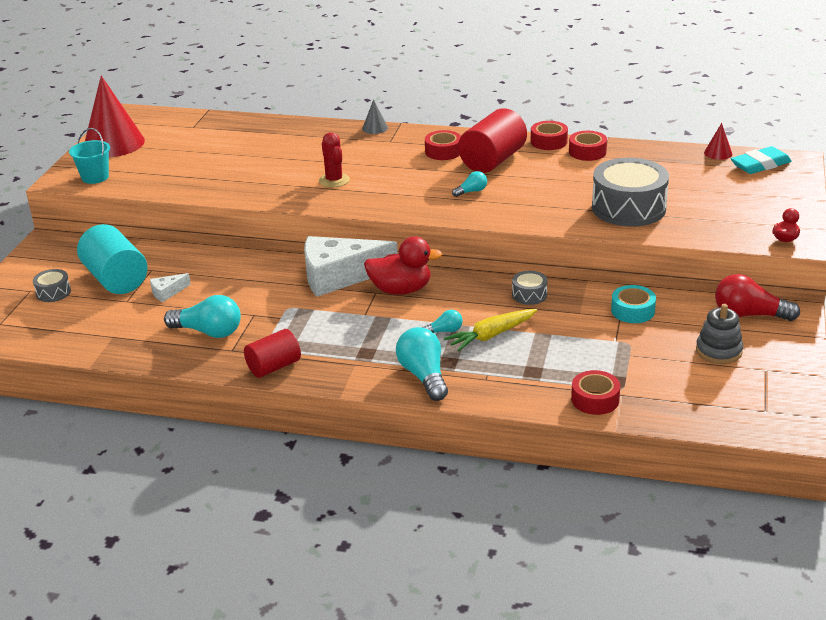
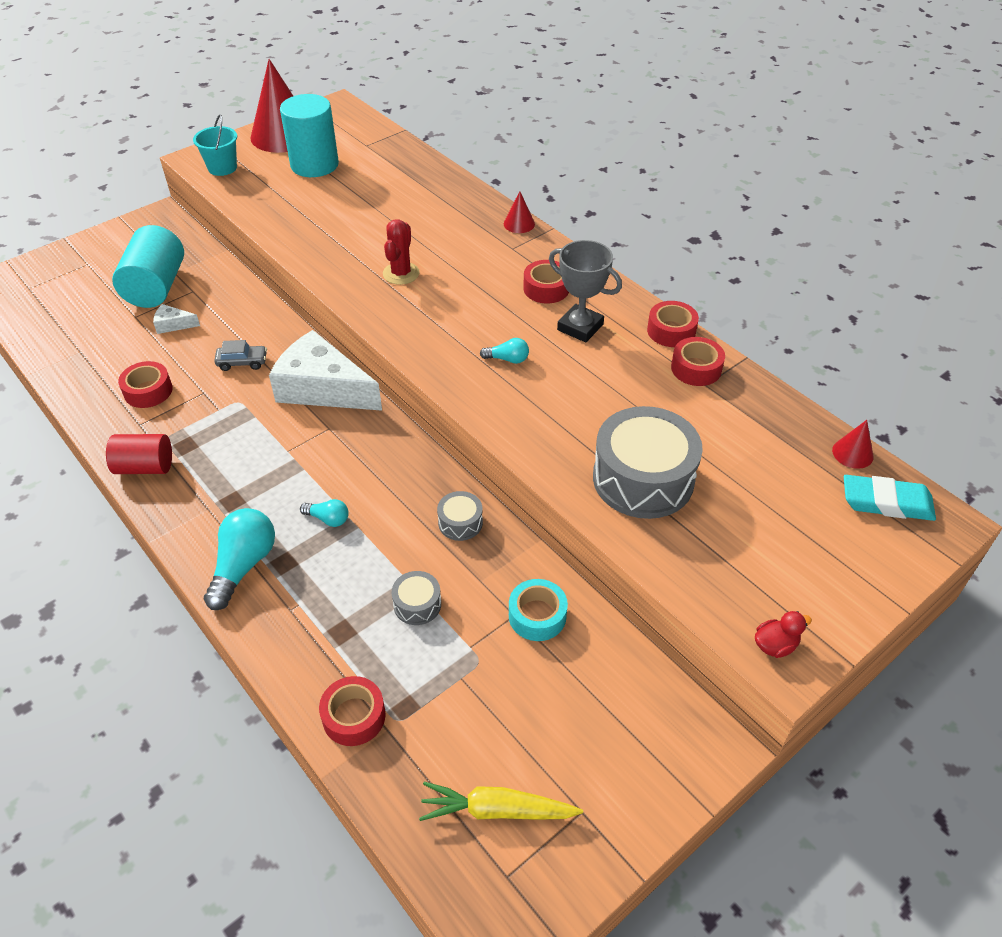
camera: 35 degrees right, 15 degrees up
(53, 292) = (99, 275): grey drum -> grey drum (417, 604)
(170, 150) = (314, 165): none -> turquoise cylinder
(208, 332) = (148, 391): turquoise light bulb -> red tape
(257, 288) = (242, 362): none -> grey car
(375, 128) = (519, 224): grey cone -> red cone
(401, 290) = (353, 439): red duck -> none
(491, 335) = (362, 554): yellow carrot -> yellow carrot (497, 810)
(492, 160) = (580, 327): red cylinder -> grey trophy
(718, 351) = (561, 743): grey stacking toy -> none
(749, 315) = (660, 712): red light bulb -> none

